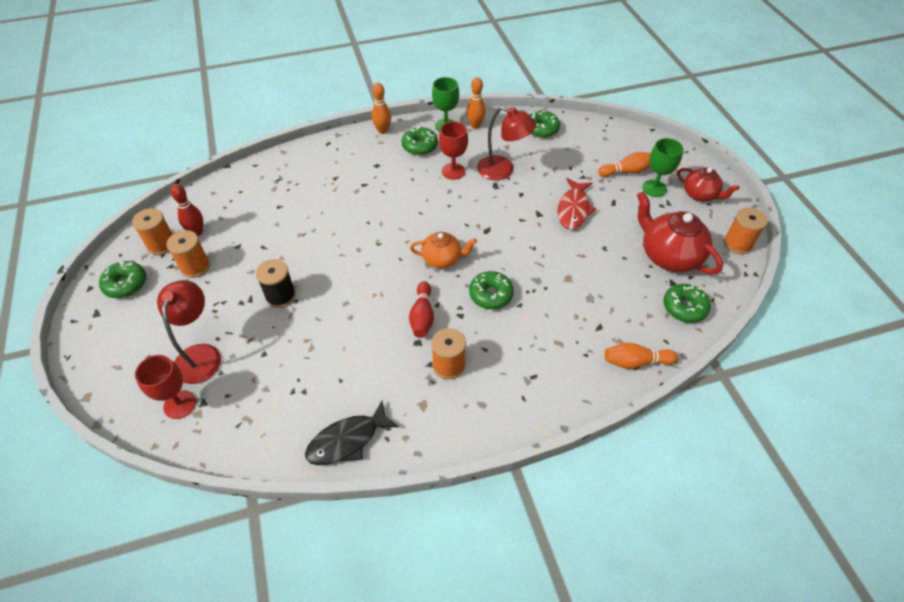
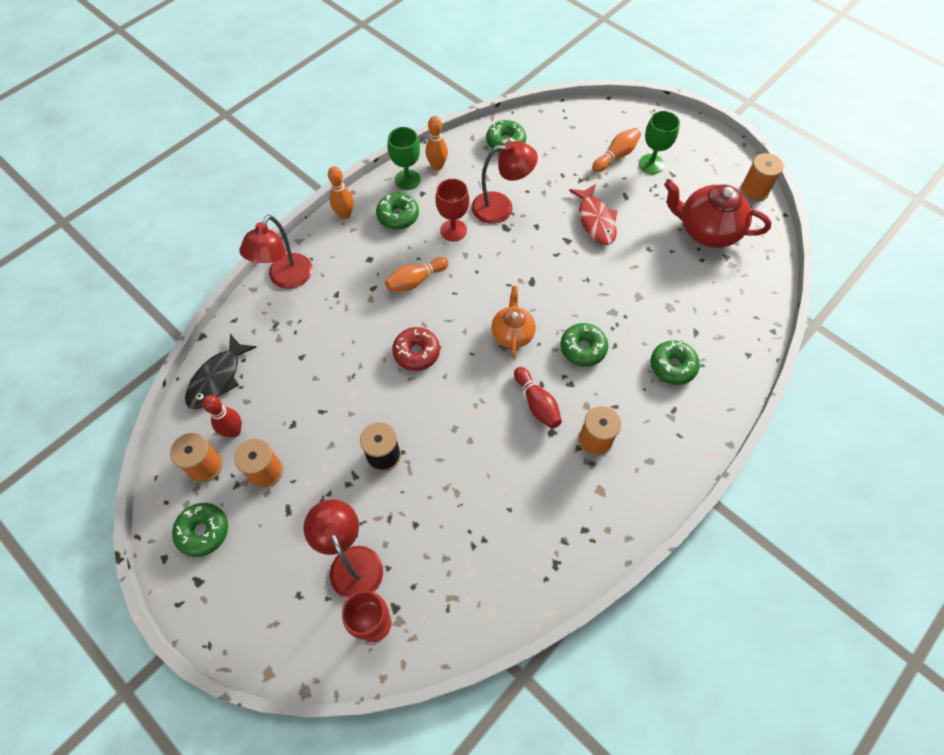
camera: 30 degrees left, 10 degrees up
(309, 154) = (286, 279): none -> red lamp
(347, 440) = (560, 563): black fish -> black fish (218, 378)
(360, 239) = (416, 352): none -> red donut
(442, 259) = (512, 333): orange teapot -> orange teapot turned 60 degrees counterclockwise
(635, 362) = (745, 350): orange bowling pin -> orange bowling pin (415, 281)
(684, 307) = (751, 277): green donut -> green donut (672, 366)
(700, 195) = (693, 153): red teapot -> none

